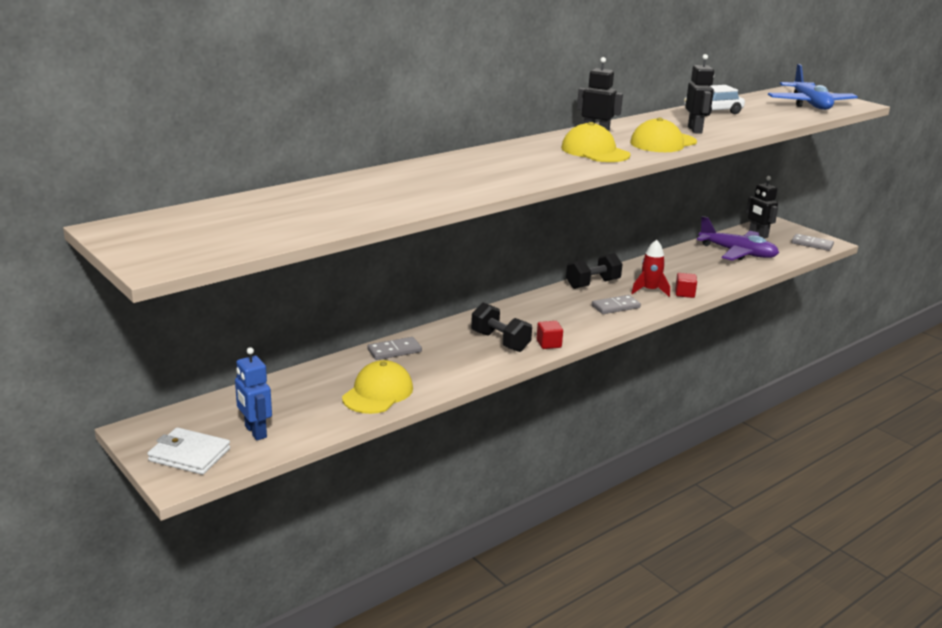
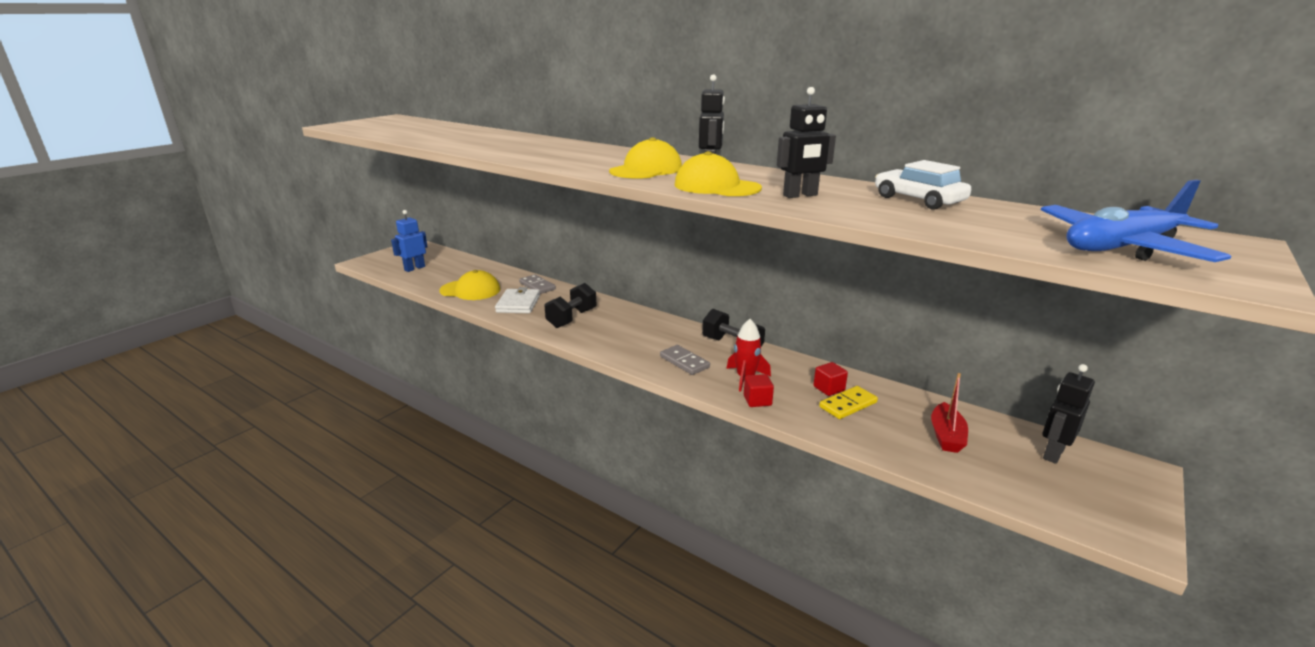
camera: 75 degrees right, 0 degrees up
(189, 455) = (388, 259): white wallet -> white wallet (518, 304)
(548, 344) = (578, 338): red cube -> red cube (829, 388)
(696, 268) = (848, 405): none -> yellow domino
(737, 253) = (946, 436): purple plane -> red boat
(812, 244) = (1095, 514): grey domino -> none

